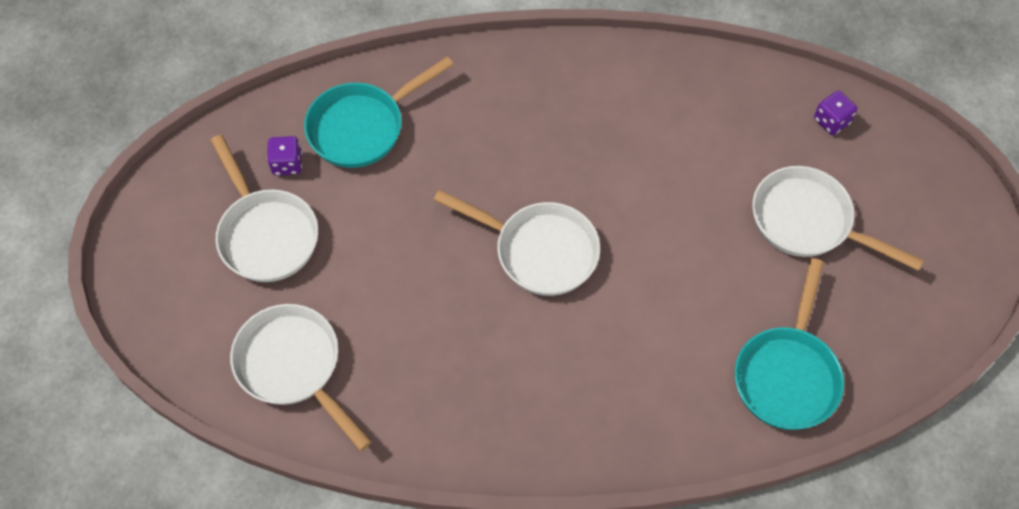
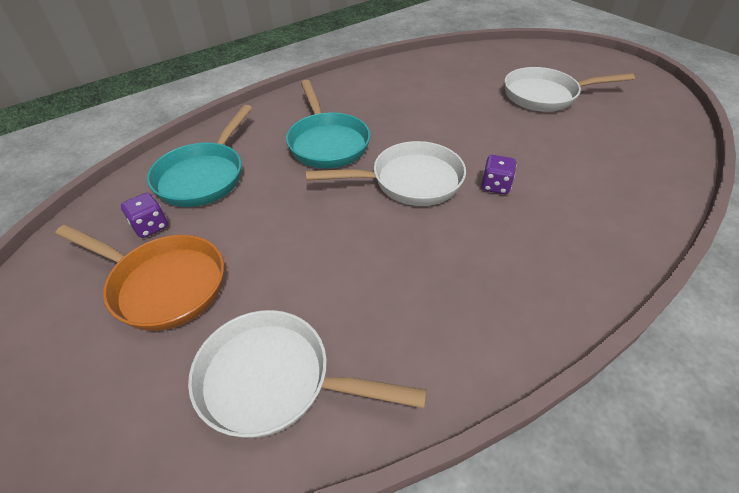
camera: 35 degrees left, 15 degrees down
(266, 234) = (163, 284): white pan -> orange pan
(787, 374) = (636, 163): turquoise pan -> turquoise pan (327, 143)
(831, 121) = (500, 57): purple dice -> purple dice (495, 186)

